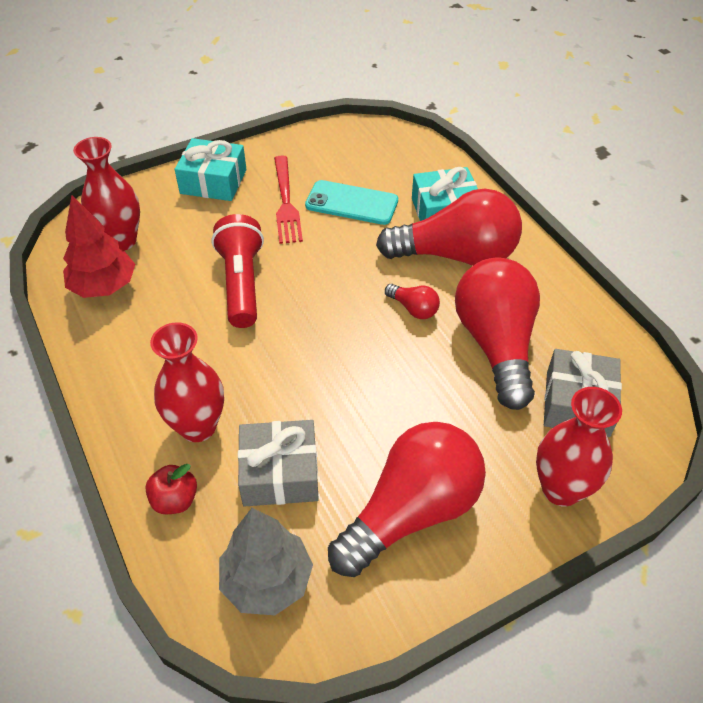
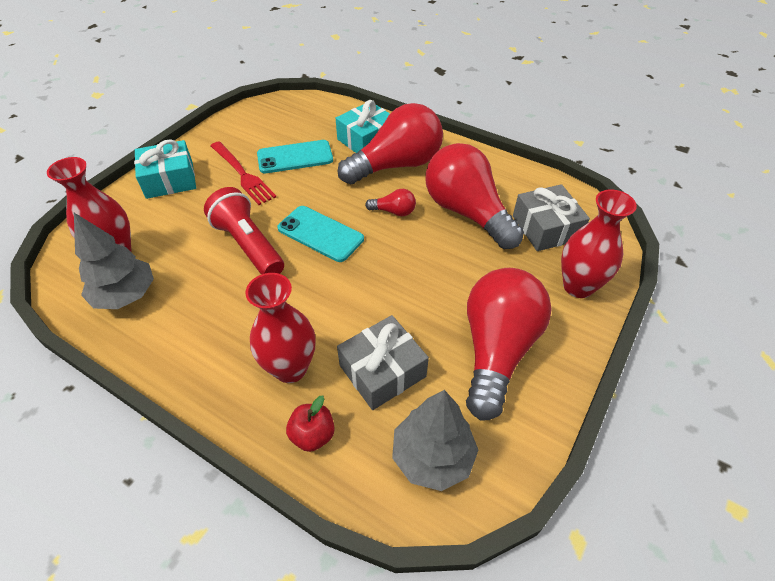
camera: 30 degrees left, 0 degrees up
(104, 286) = (126, 295): red tree -> grey tree
(319, 301) = (320, 234): none -> turquoise phone

